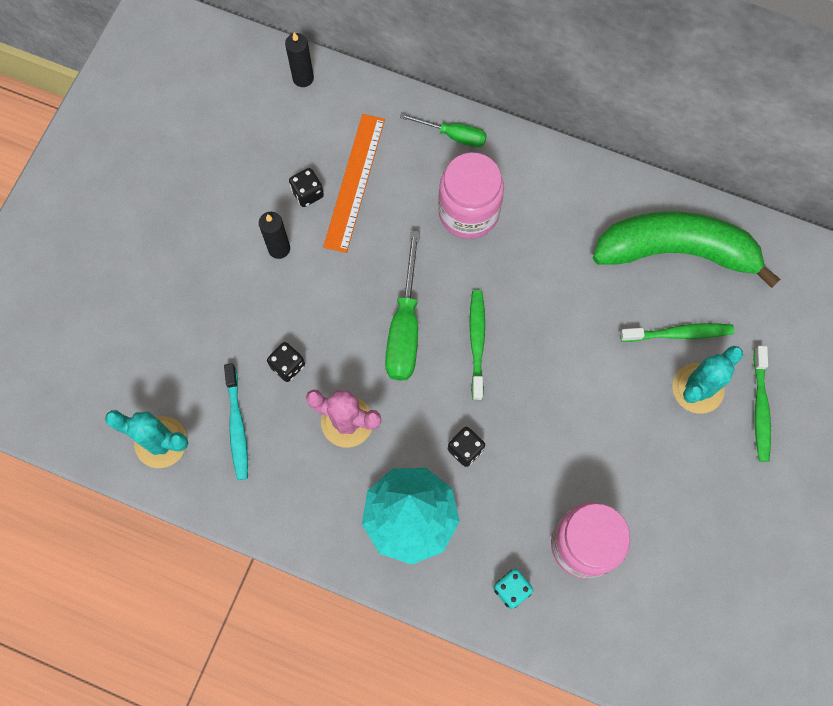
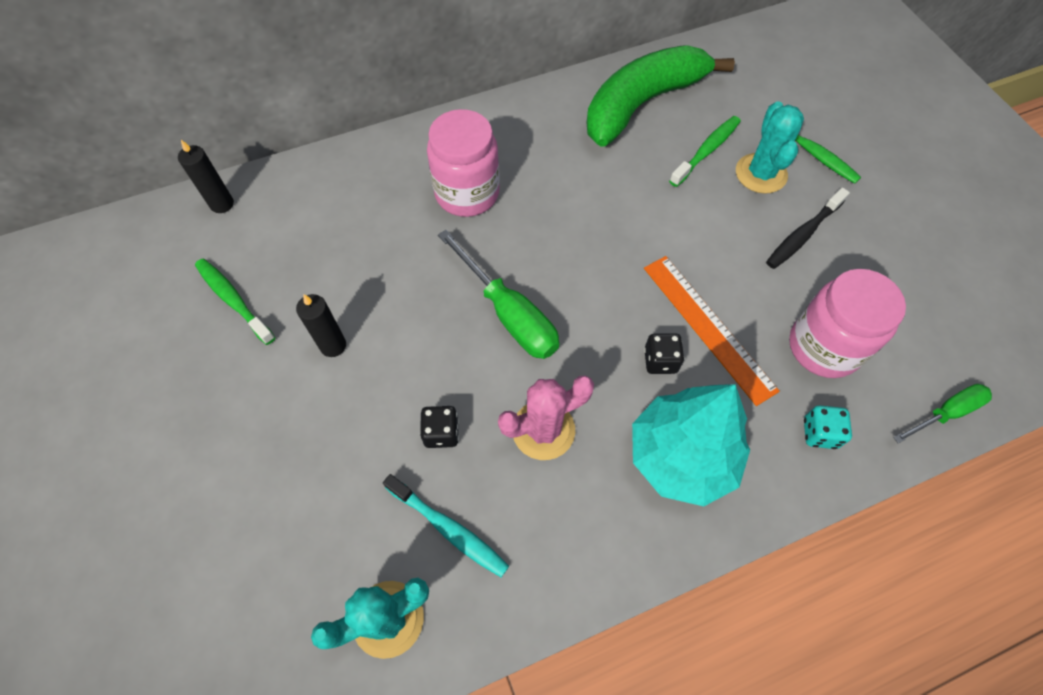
camera: 45 degrees left, 10 degrees down
(307, 193) = (315, 283): black dice -> none
(354, 182) = (348, 243): orange ruler -> orange ruler (708, 327)
(453, 135) = (396, 152): green screwdriver -> green screwdriver (945, 413)
(477, 342) = (577, 276): green toothbrush -> green toothbrush (233, 300)
(670, 460) = (803, 234): none -> black toothbrush

